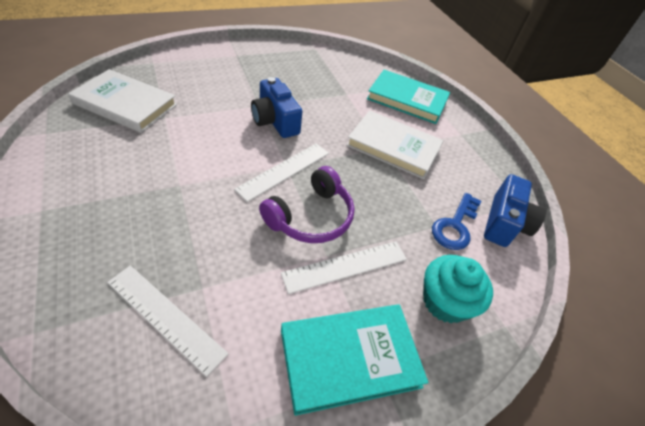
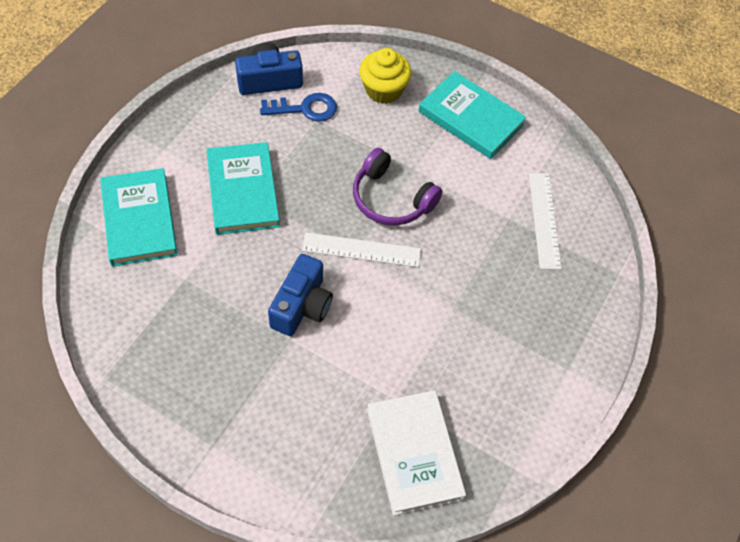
camera: 125 degrees left, 10 degrees up
(311, 217) = (391, 199): purple headphones -> purple headphones turned 150 degrees counterclockwise
(345, 266) = (412, 154): white ruler -> none
(393, 147) = (243, 191): white book -> turquoise book
(445, 301) = (383, 90): turquoise cupcake -> yellow cupcake

